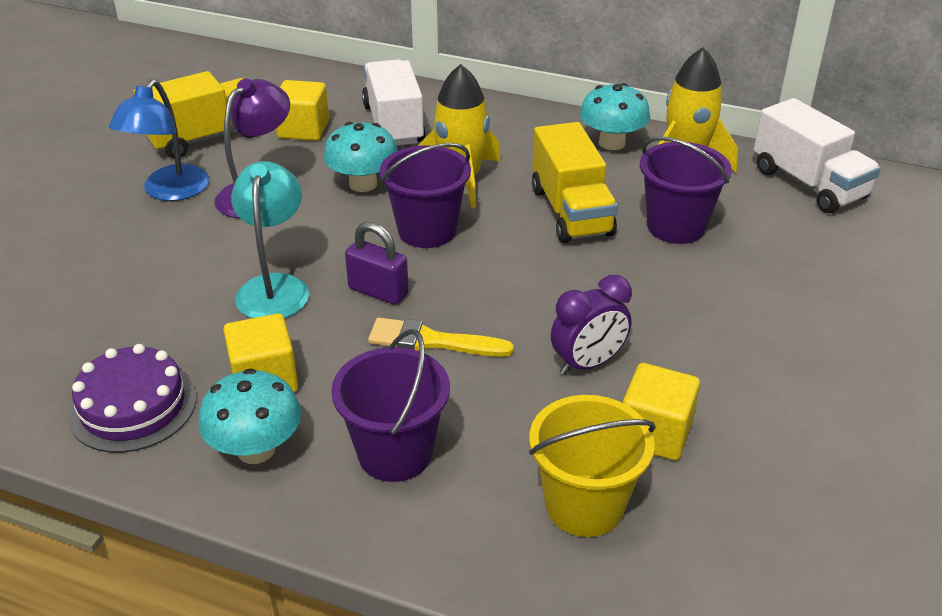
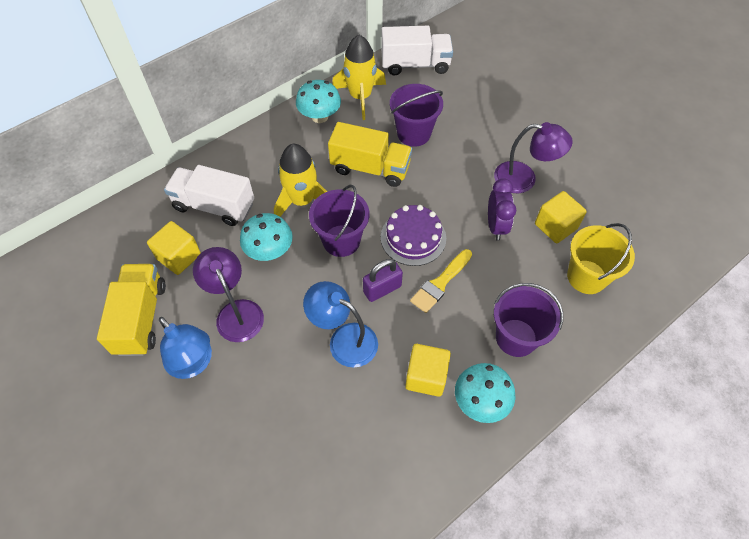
camera: 60 degrees left, 20 degrees up
(133, 406) = (410, 455): purple cake -> purple cake (413, 237)
(275, 287) = (344, 340): turquoise lamp -> blue lamp
(715, 365) = (524, 179): none -> purple lamp

